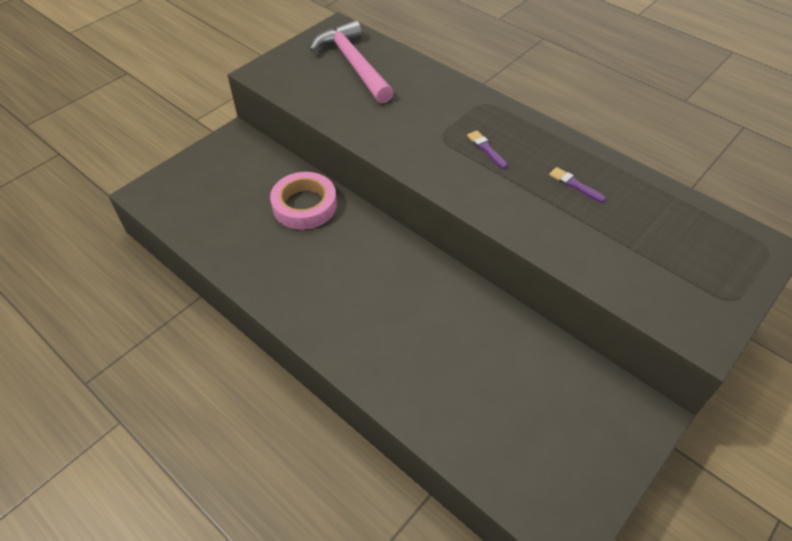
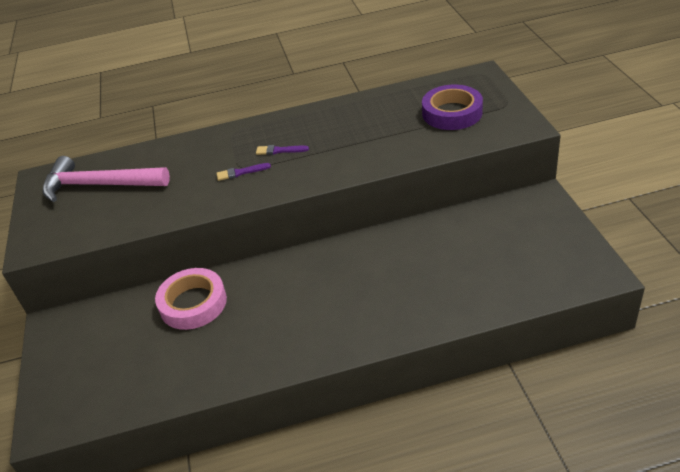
camera: 50 degrees left, 10 degrees down
(574, 185) = (357, 124): purple brush -> purple brush (240, 172)
(666, 255) = (452, 113): none -> purple tape

